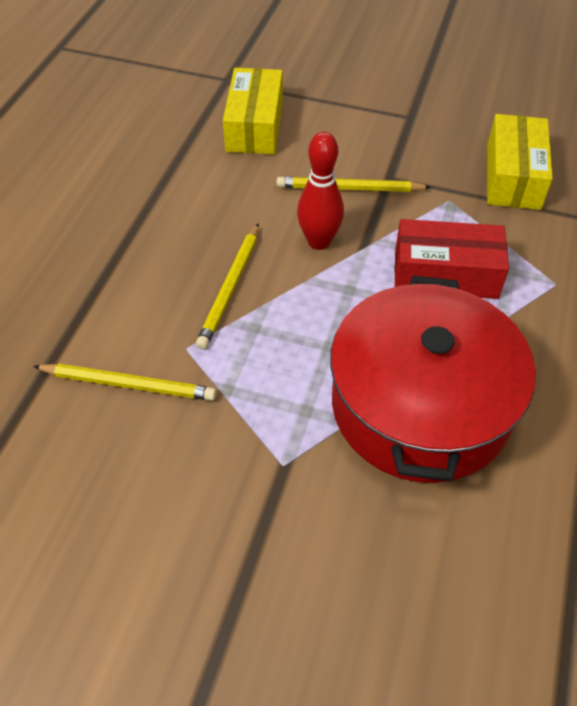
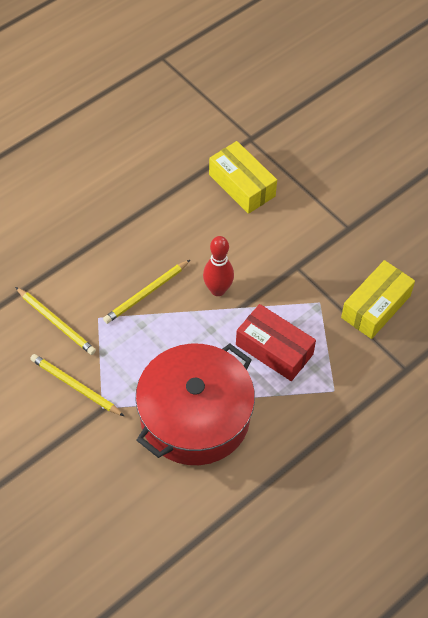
camera: 30 degrees right, 5 degrees up
(254, 126) = (242, 185): yellow box -> yellow box turned 75 degrees counterclockwise
(349, 189) = (264, 262): yellow pencil -> yellow pencil (75, 386)

